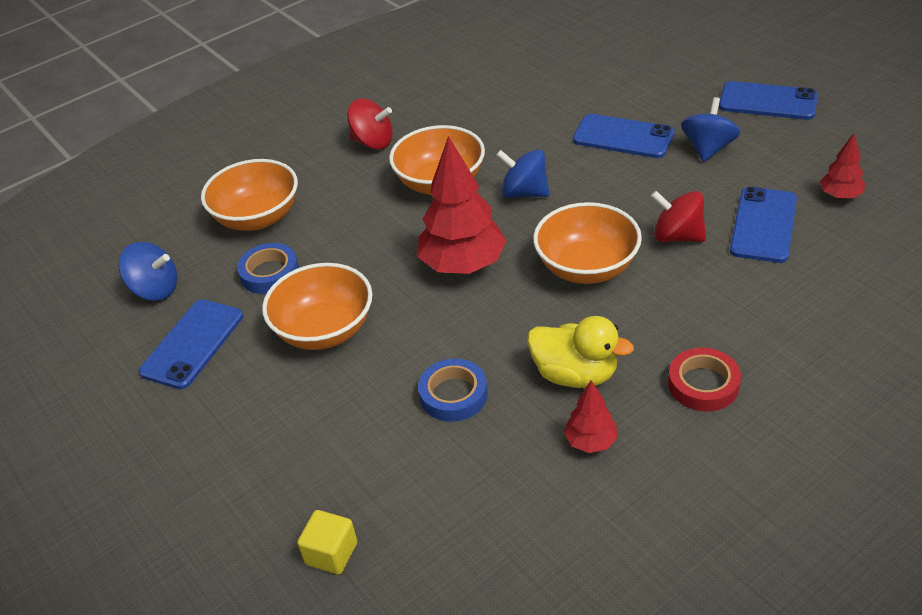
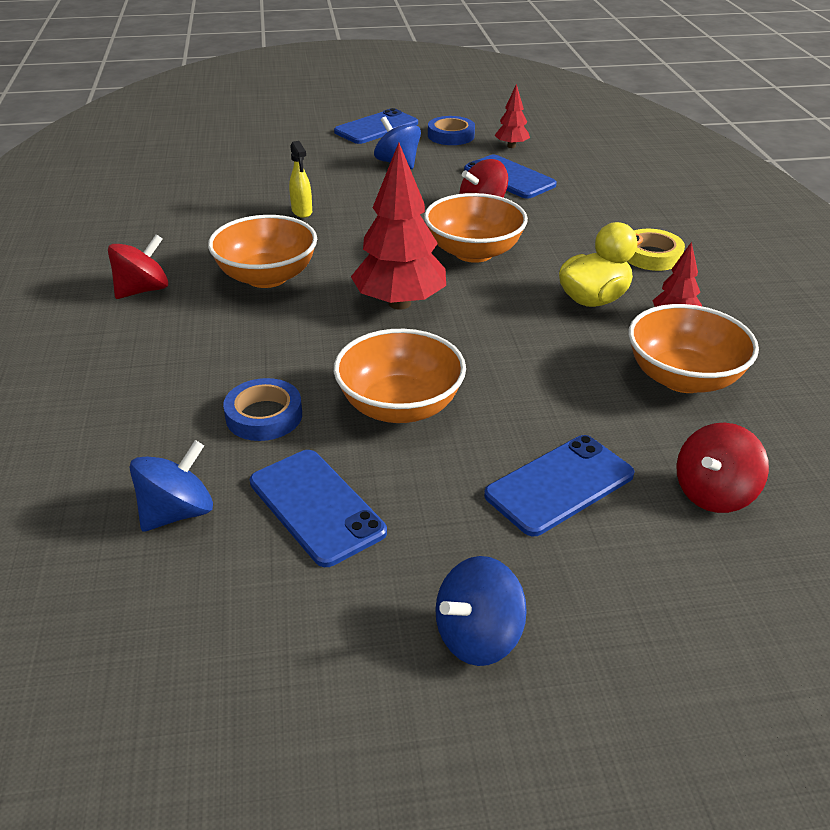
camera: 65 degrees left, 5 degrees down
(257, 217) = (155, 397): orange bowl -> orange bowl (683, 378)
(331, 553) = (713, 493): yellow cube -> red spinning top
(453, 395) = (564, 362): blue tape -> blue tape (451, 136)
(524, 193) = (342, 245): blue spinning top -> blue spinning top (478, 636)
(557, 146) = (302, 212): none -> yellow spray bottle
(623, 137) = (333, 184): blue phone -> blue phone (559, 485)
(703, 384) = (651, 255): red tape -> yellow tape

